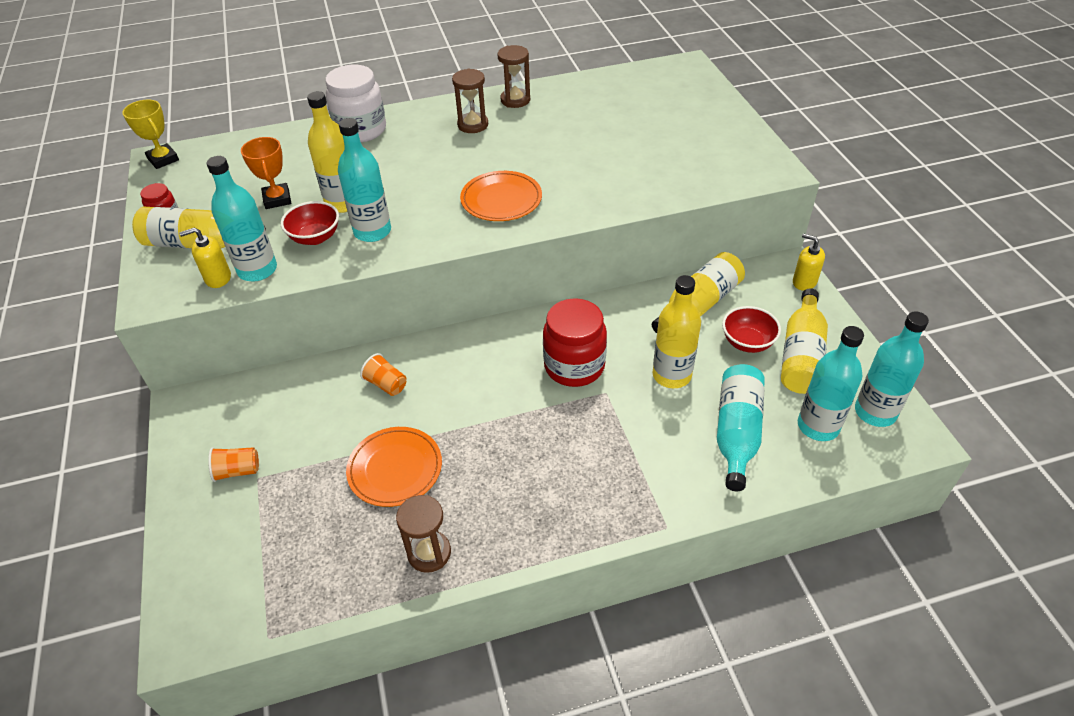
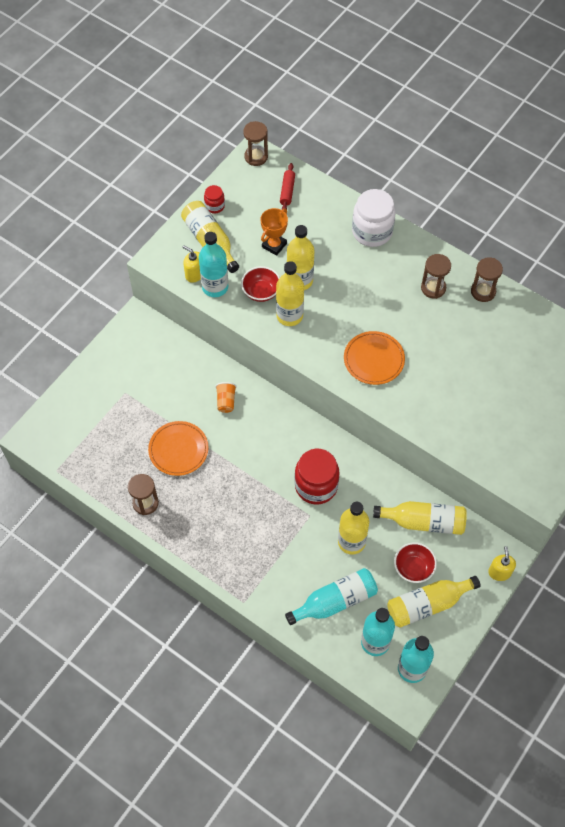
camera: 50 degrees right, 15 degrees up
(163, 159) = (256, 157): yellow trophy -> brown hourglass
(234, 159) = (287, 191): none -> red rolling pin
(237, 471) = (122, 380): orange cup -> none
(372, 231) = (289, 316): turquoise bottle -> yellow bottle

